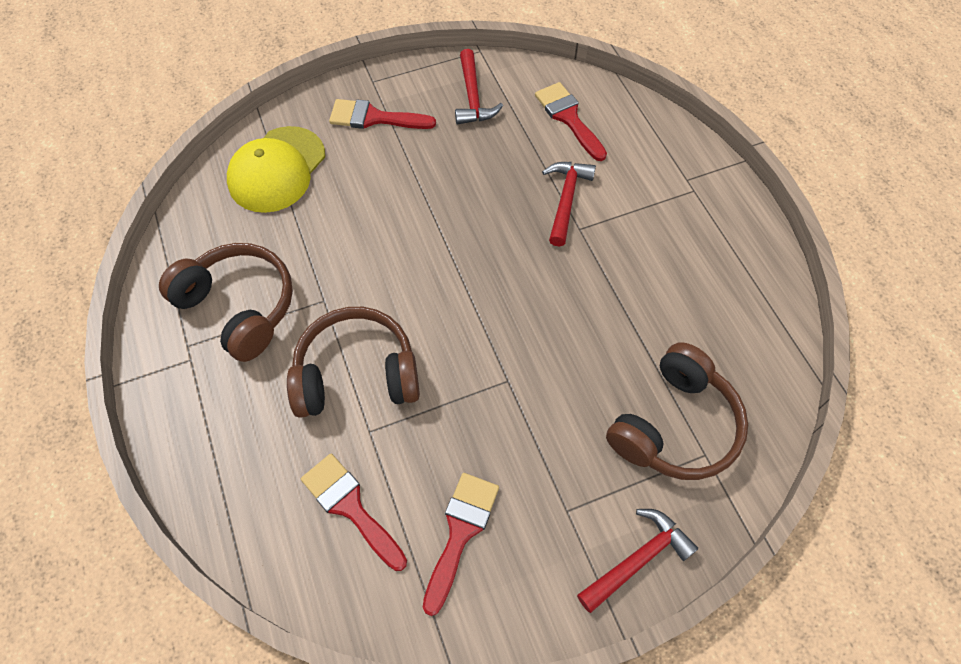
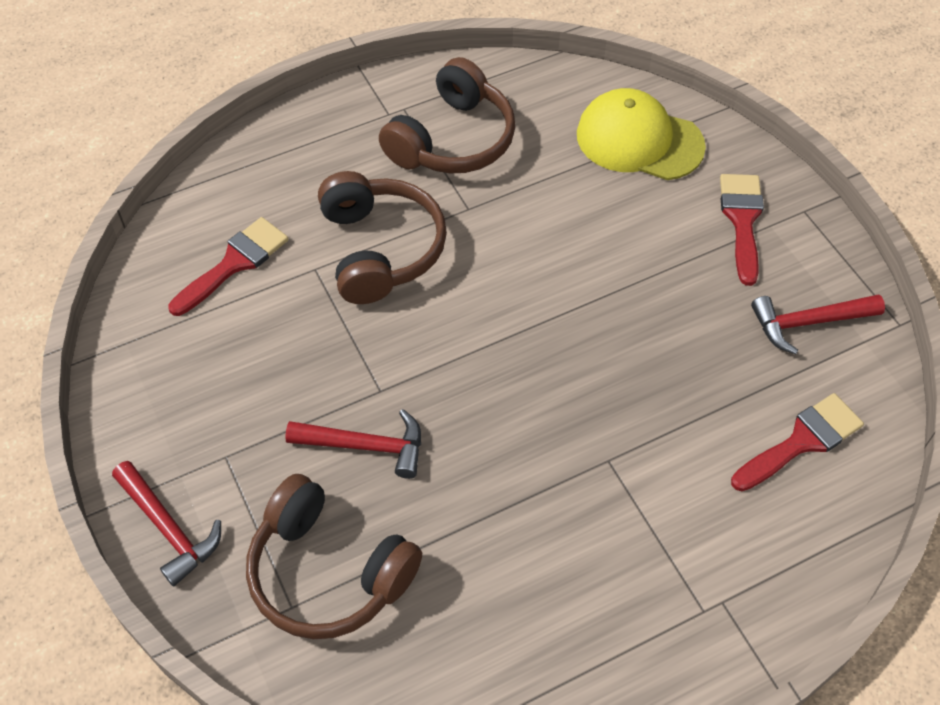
camera: 85 degrees right, 5 degrees down
(460, 532) = (205, 358): red brush -> none
(566, 200) = (653, 442): red hammer -> red hammer (365, 446)

